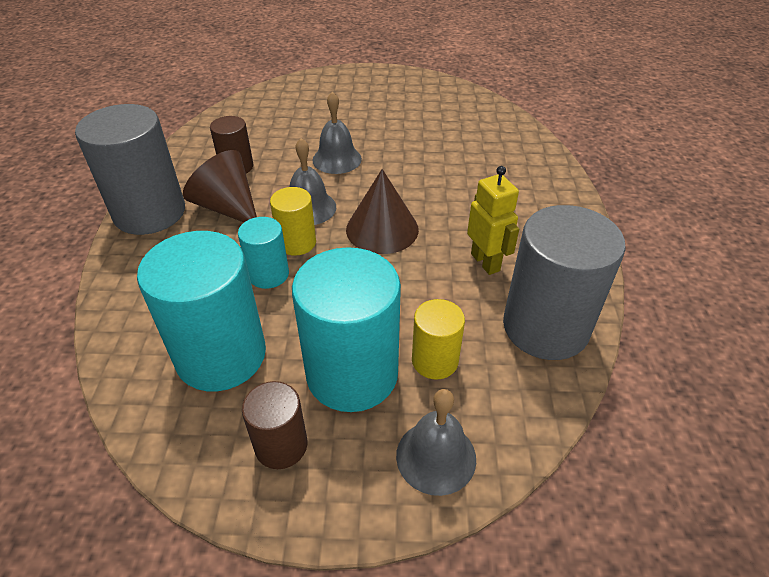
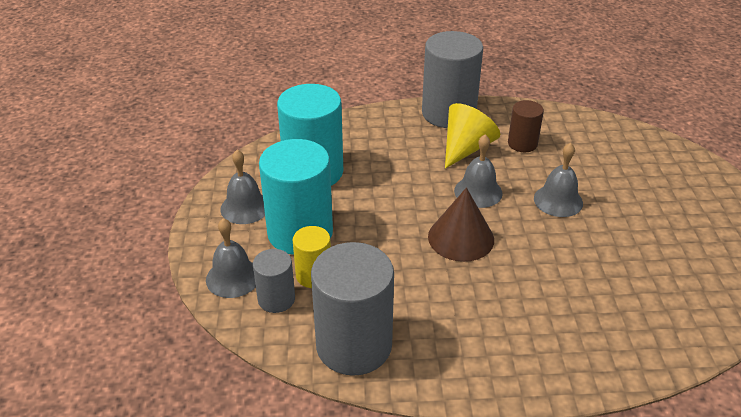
camera: 85 degrees right, 5 degrees down
(227, 207) = (466, 148): brown cone -> yellow cone
(268, 274) = (392, 181): turquoise cylinder -> none
(281, 445) = (245, 207): brown cylinder -> grey bell
(297, 243) = (431, 190): yellow cylinder -> none
(477, 402) = (276, 299): none -> grey cylinder
(485, 262) = (430, 308): yellow robot -> none

